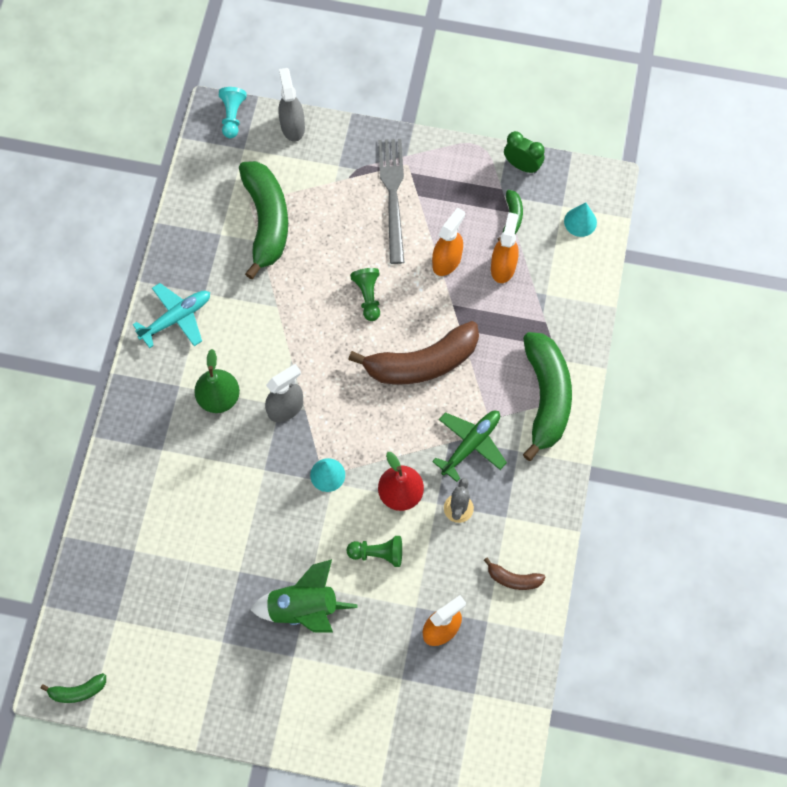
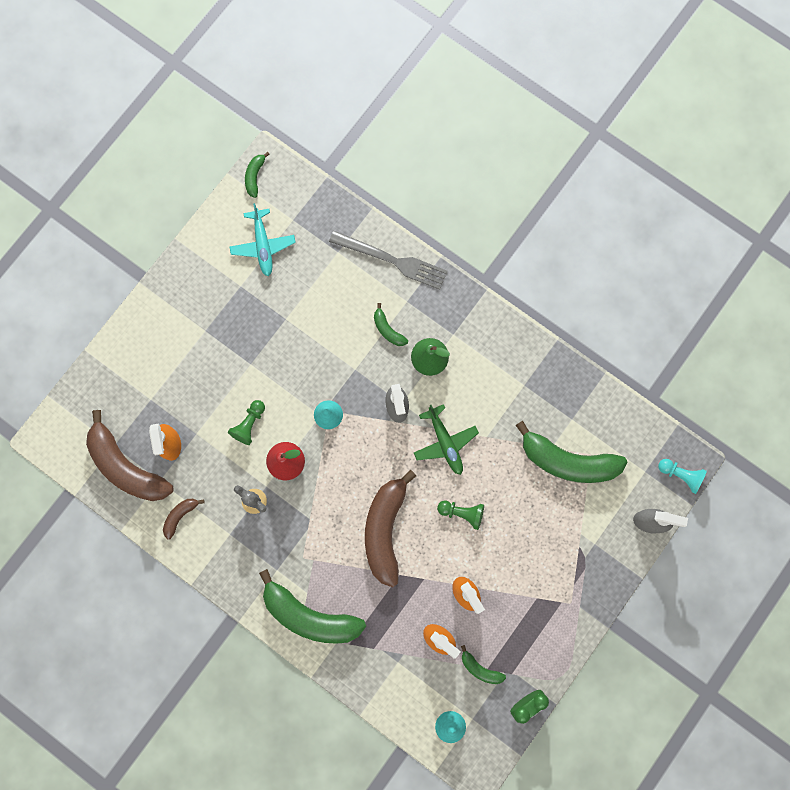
camera: 115 degrees right, 10 degrees up
(176, 318) = (511, 355): turquoise plane -> turquoise plane (263, 245)
(203, 455) = (388, 330): none -> green banana
(304, 608) = (235, 353): green rocket -> none
(393, 195) = (546, 577): grey fork -> grey fork (392, 260)
(471, 444) = (299, 535): green plane -> green plane (445, 442)
(490, 666) = (126, 466): none -> brown banana

